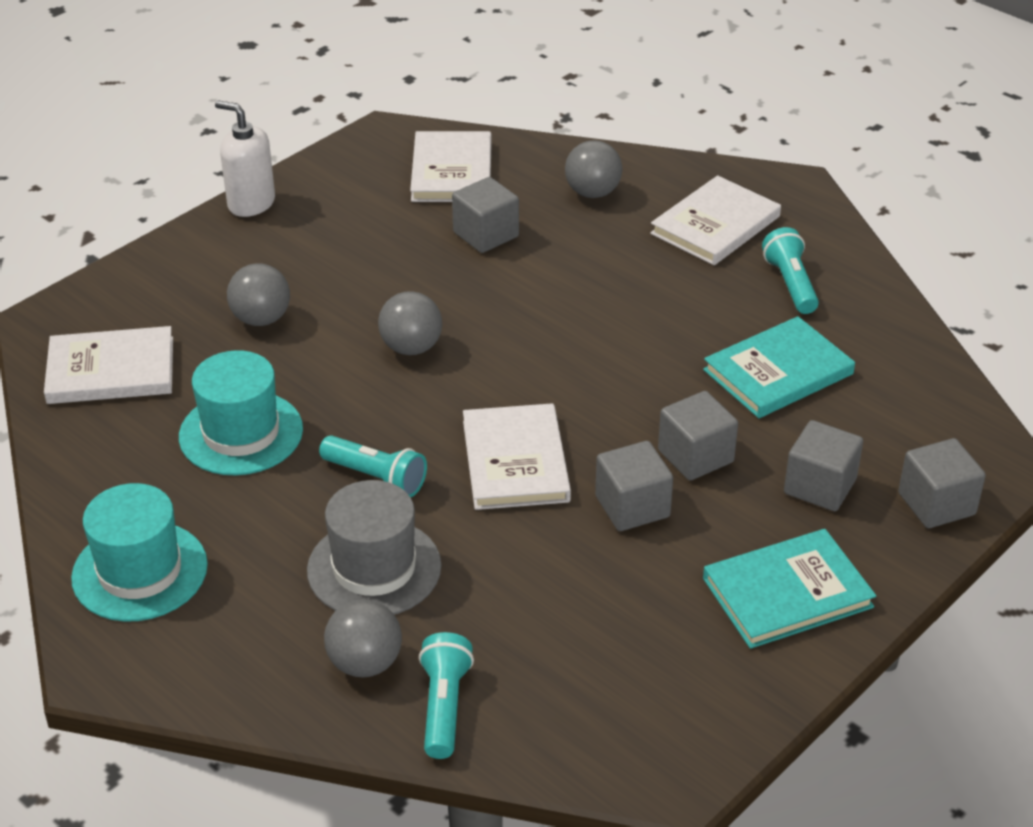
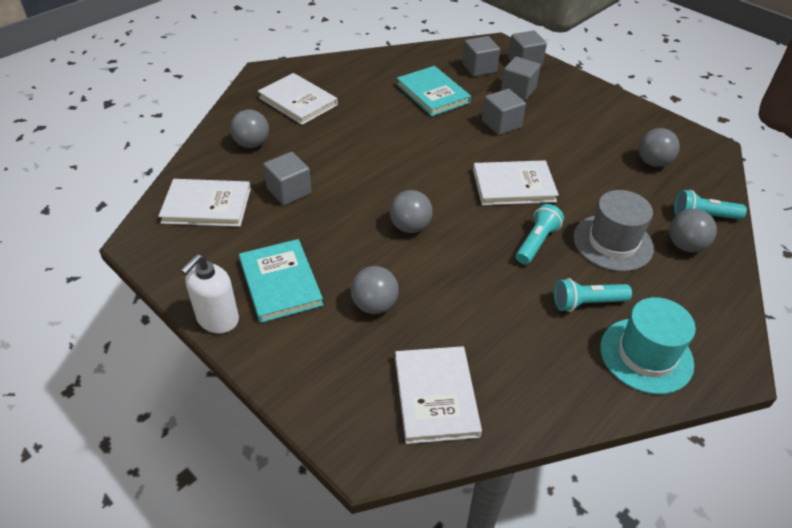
camera: 90 degrees left, 5 degrees up
(241, 433) = (502, 310): turquoise hat -> none
(603, 661) = (653, 162): none -> grey ball
(632, 506) = (543, 147): grey cube -> grey cube (479, 68)
(787, 592) = (591, 106): turquoise book -> turquoise book (280, 283)
(790, 284) = (358, 82): turquoise flashlight -> turquoise flashlight (587, 303)

